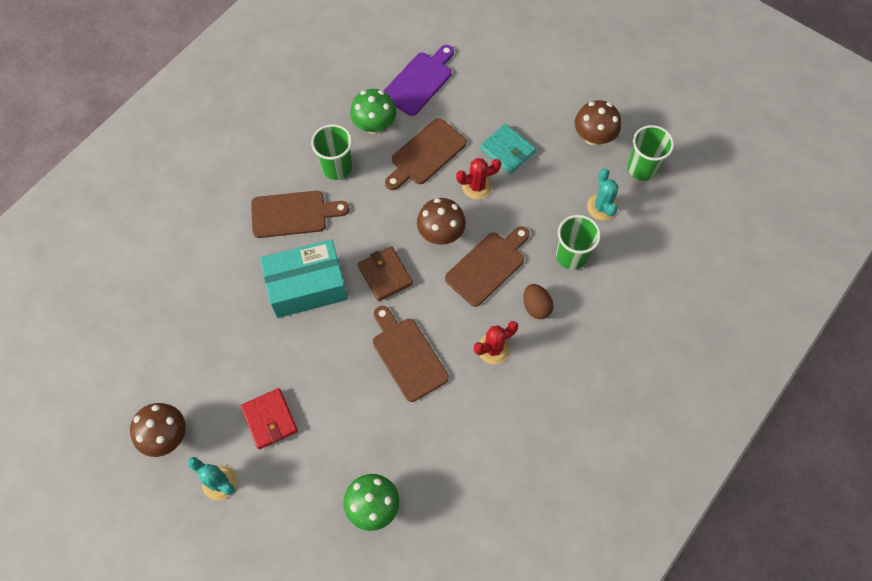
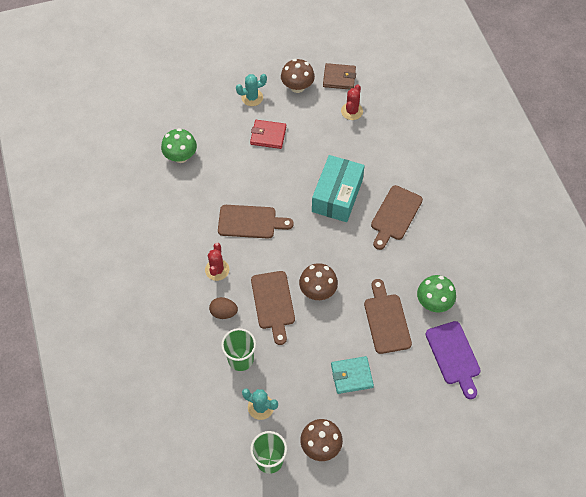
camera: 125 degrees right, 5 degrees down
(337, 167) = (414, 259): green cup -> none
(385, 275) = (312, 241): brown wallet -> brown wallet (339, 78)
(477, 186) = (337, 336): red cactus -> red cactus (352, 111)

